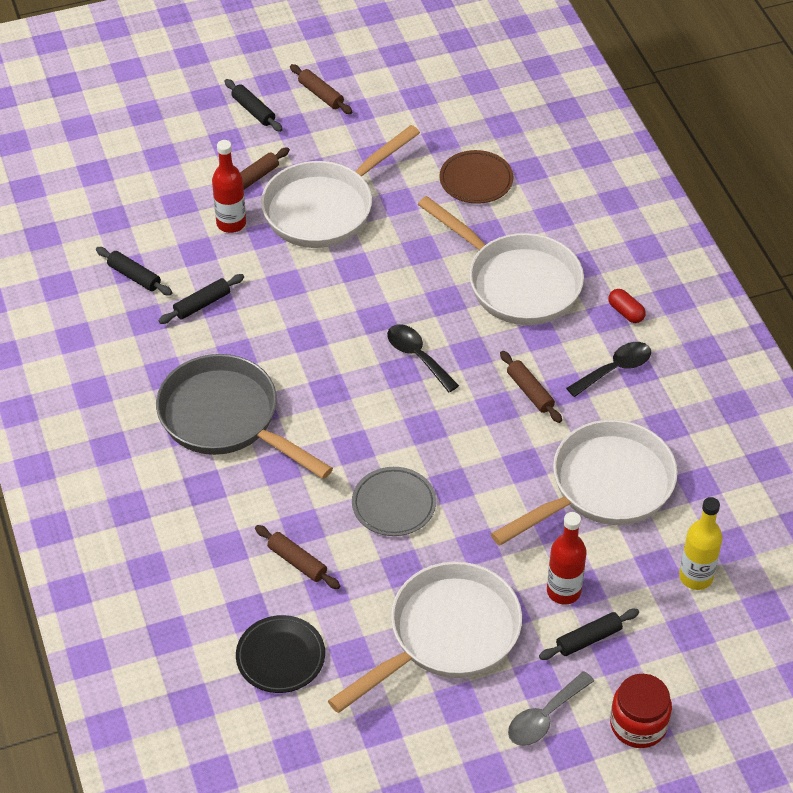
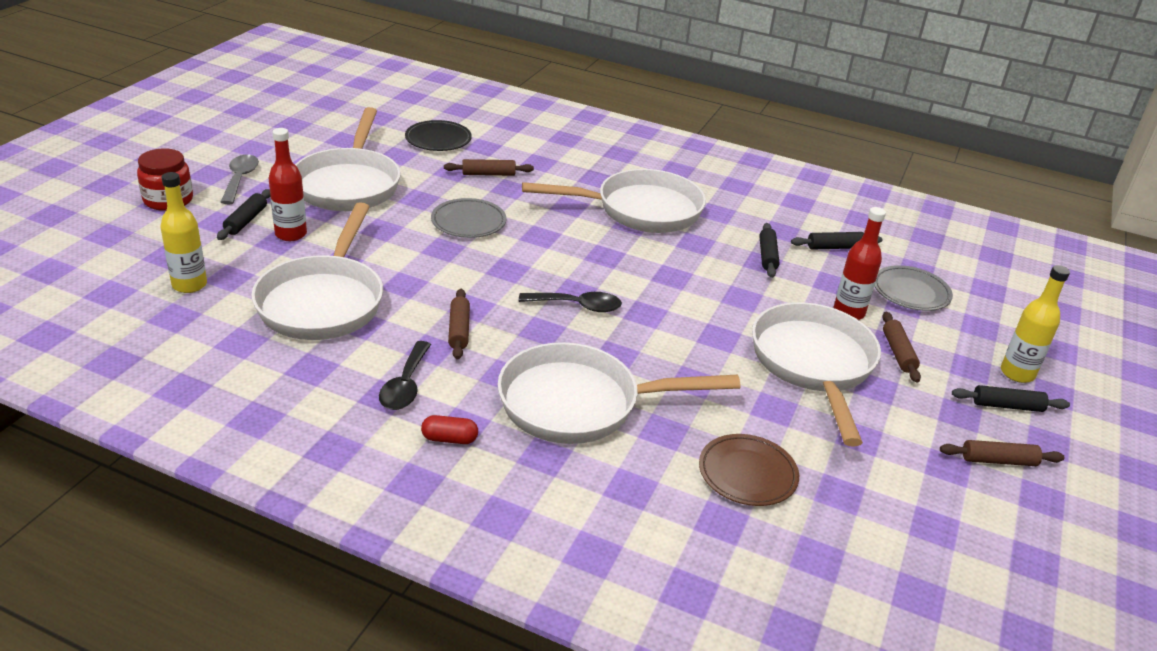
camera: 130 degrees right, 15 degrees down
(155, 207) = (910, 292): none -> grey plate
(205, 119) = (1017, 373): none -> yellow bottle
(226, 419) = (640, 210): grey pan -> white pan
(530, 392) = (459, 330): brown rolling pin -> brown rolling pin turned 75 degrees clockwise

